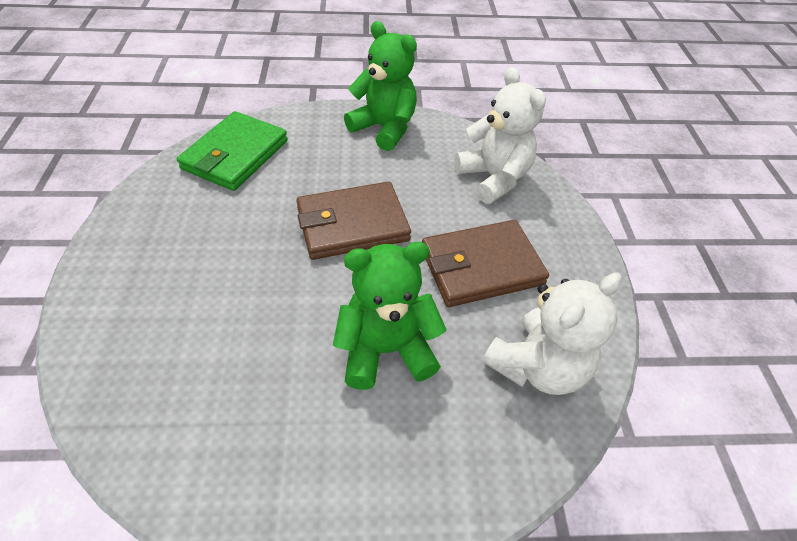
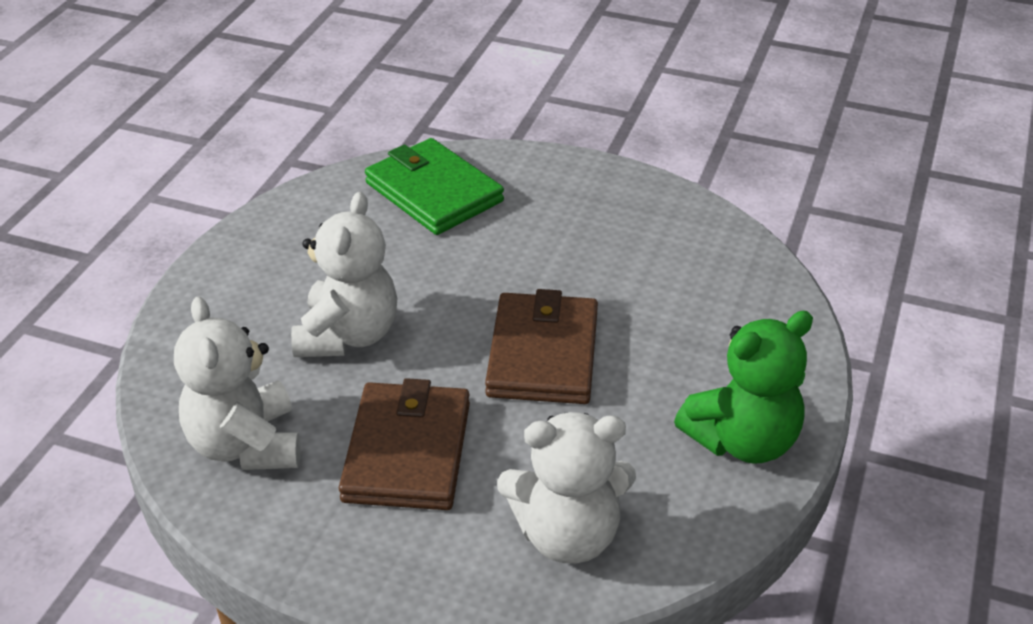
camera: 115 degrees right, 10 degrees down
(235, 155) = (726, 277): green wallet -> green wallet (434, 192)
(386, 349) = (348, 335): green teddy bear -> white teddy bear

